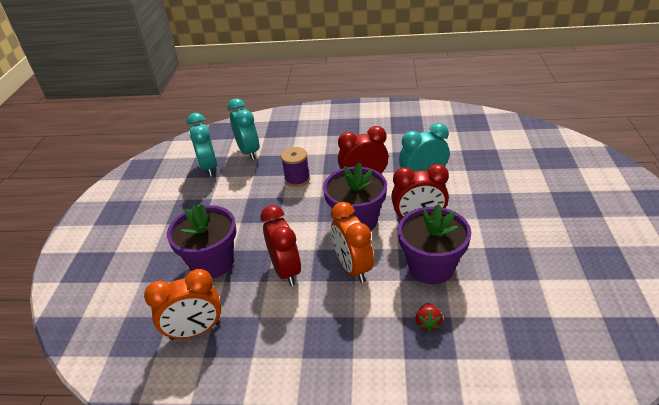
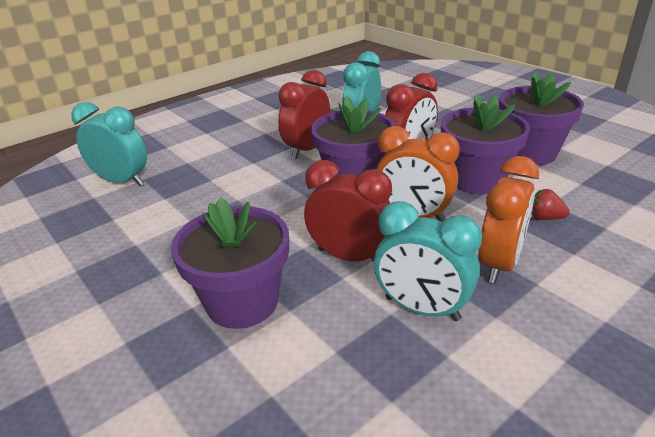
camera: 45 degrees left, 5 degrees down
(195, 331) = (336, 383): orange clock -> orange clock (499, 263)
(208, 167) = (81, 218): turquoise clock -> turquoise clock (421, 308)
(297, 179) = (230, 178): purple spool -> none
(428, 323) = (544, 218): red strawberry -> red strawberry turned 150 degrees clockwise
(506, 269) = (530, 153): none -> purple flower pot

